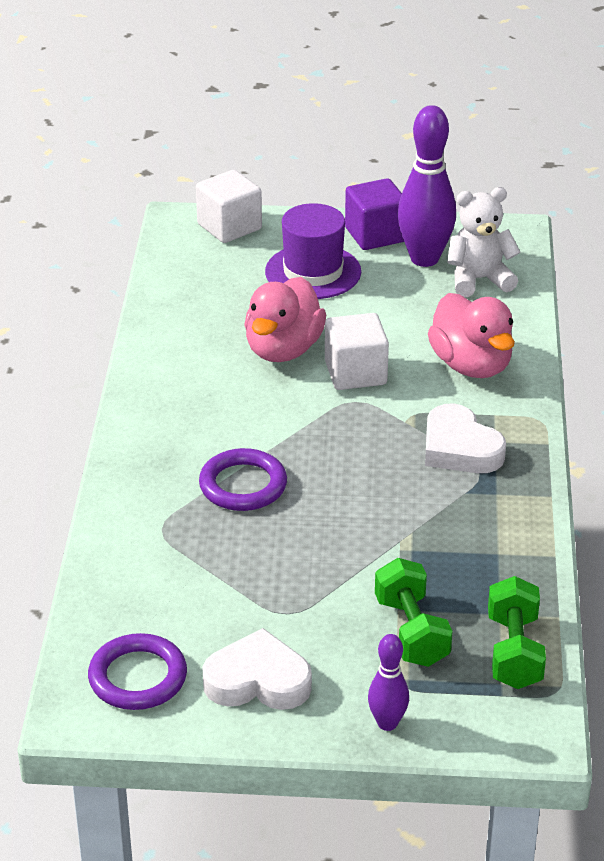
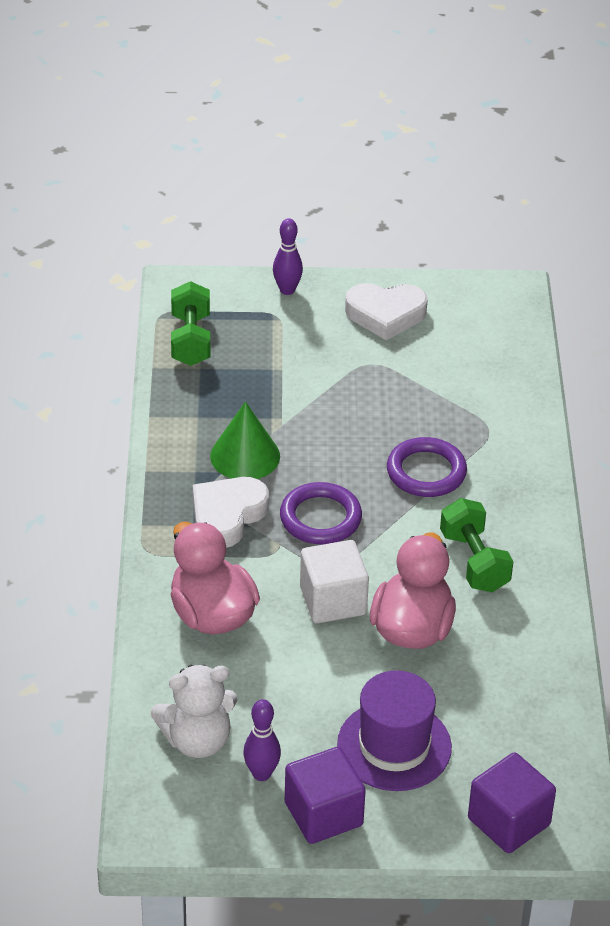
camera: 175 degrees right, 5 degrees up
(138, 677) = (476, 315): purple ring -> purple ring (320, 518)
(229, 227) = (508, 821): white cube -> purple cube
(411, 631) = (270, 352): green dumbbell -> green dumbbell (474, 561)
(424, 258) = (261, 774): purple bowling pin -> purple bowling pin, size x0.53
(442, 508) = (245, 456): none -> green cone
(459, 448) = (227, 516): white heart -> white heart turned 105 degrees counterclockwise

